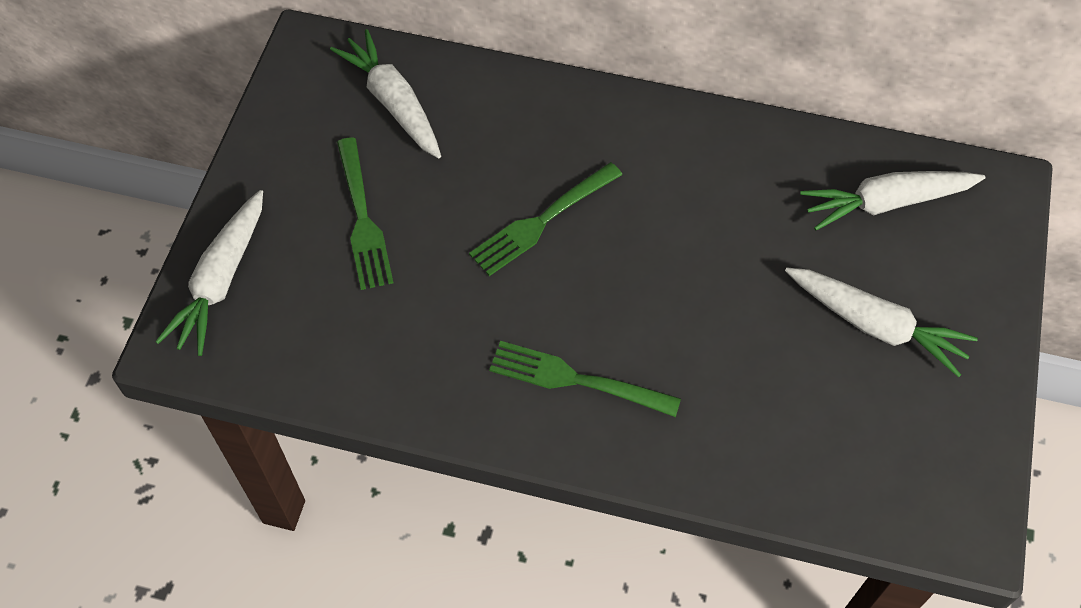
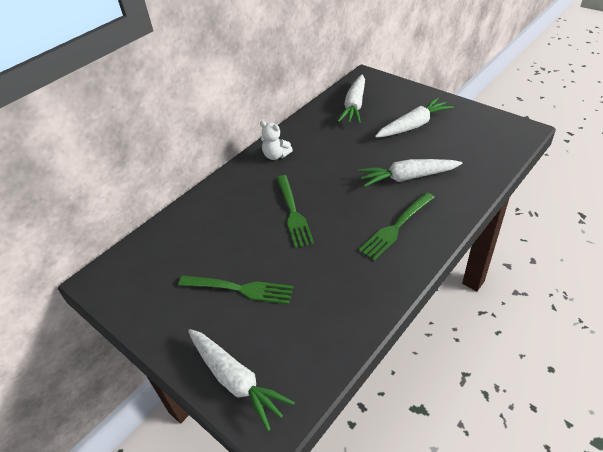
camera: 60 degrees left, 15 degrees down
(393, 103) = (171, 252): white carrot -> white carrot (407, 177)
(669, 137) = (276, 155): none -> white teddy bear

